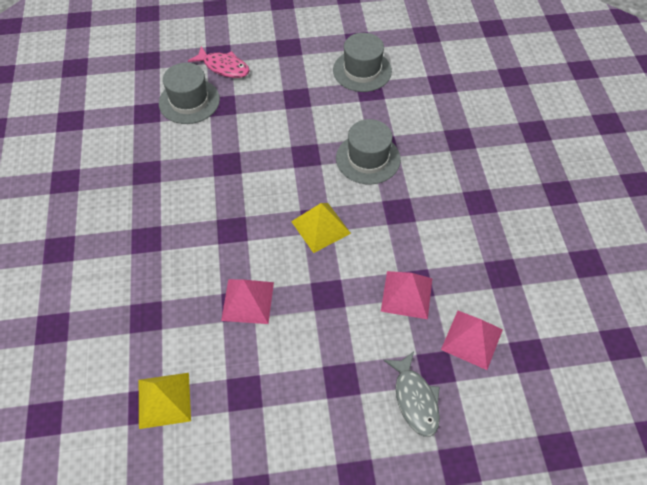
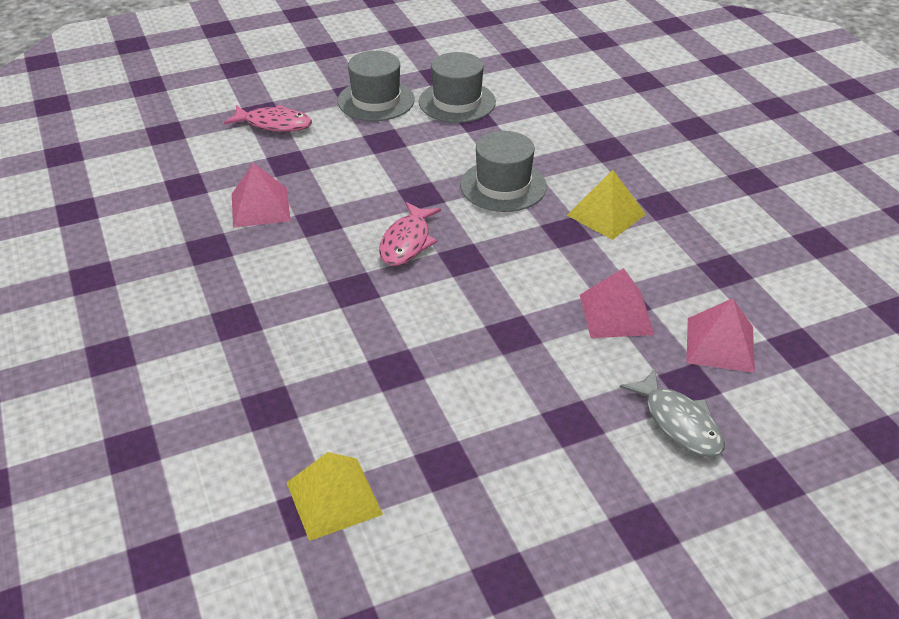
camera: 15 degrees left, 15 degrees down
(189, 101) = (240, 165): grey hat -> grey hat (376, 100)
(247, 301) = (408, 361): pink pyramid -> pink pyramid (260, 207)
(281, 196) = (407, 242): none -> pink fish
(320, 227) = (473, 265): yellow pyramid -> yellow pyramid (606, 214)

